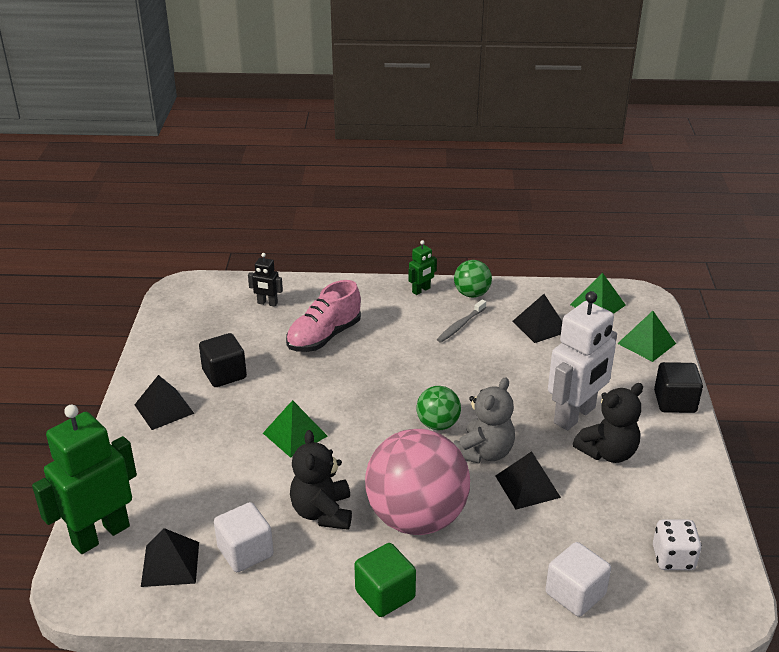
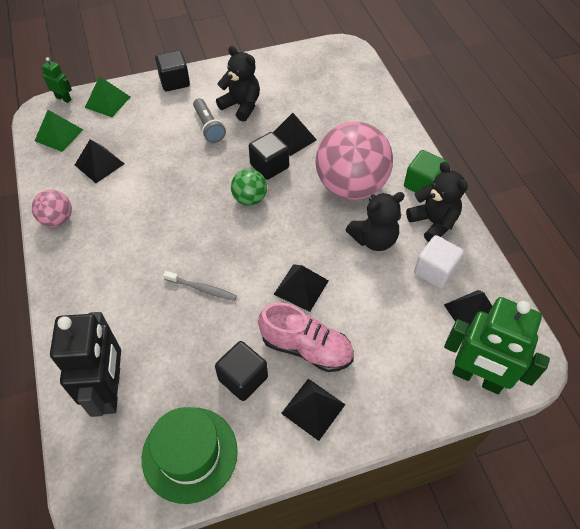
camera: 110 degrees left, 20 degrees up
(182, 334) = (189, 454): none -> green hat
(267, 303) = (110, 390): black robot -> black robot, size x2.18
(295, 434) = (301, 287): green pyramid -> black pyramid
(315, 580) = (433, 223): none -> black teddy bear
(324, 336) = (157, 315): pink shoe -> pink shoe (306, 348)
(421, 290) = (58, 259): green robot -> green robot (63, 98)
(460, 325) = (111, 216): grey toothbrush -> grey toothbrush (202, 289)
(472, 294) = (57, 219): green ball -> pink ball
(484, 452) = (269, 166): grey teddy bear -> black cube
(575, 415) = (209, 127): white robot -> grey flashlight
(575, 594) = (370, 103): white cube -> none
(673, 558) = (320, 69): white dice -> none

